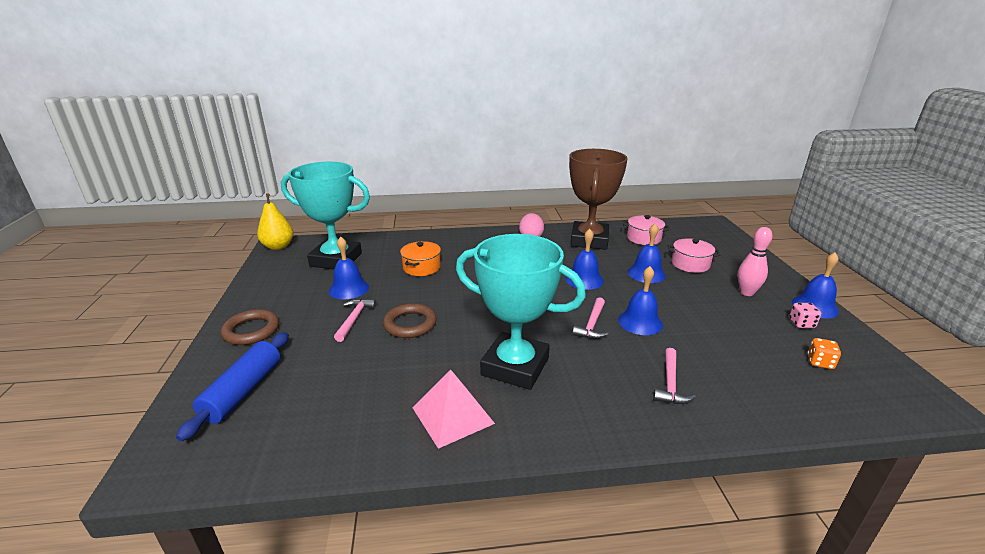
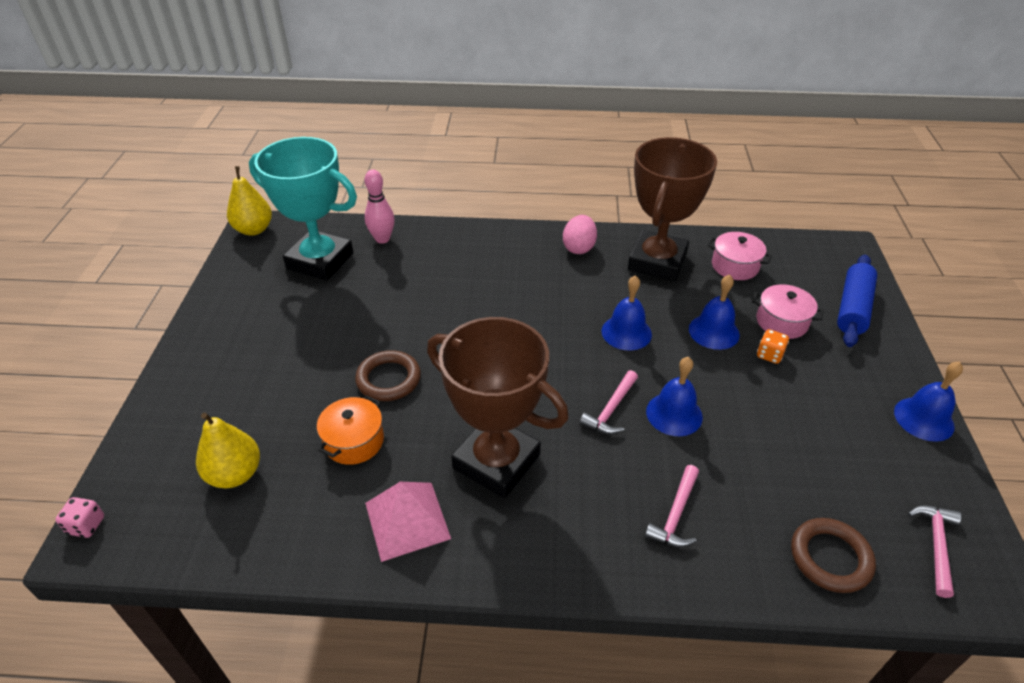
camera: 10 degrees right, 15 degrees up
(243, 391) = (188, 453): blue rolling pin -> blue rolling pin (853, 308)
(251, 330) = (207, 365): brown ring -> brown ring (830, 558)
(289, 401) = (235, 474): none -> yellow pear
(349, 289) = (327, 312): blue bell -> none
(354, 319) = (325, 363): pink hammer -> pink hammer (936, 545)
(421, 267) = (423, 286): orange pot -> orange pot (354, 441)
(515, 367) = (496, 462): turquoise trophy -> brown trophy
(746, 292) = (839, 382): pink bowling pin -> pink bowling pin (382, 239)
(801, 324) = (890, 445): pink dice -> pink dice (86, 525)
(820, 362) = (883, 511): orange dice -> orange dice (769, 355)

